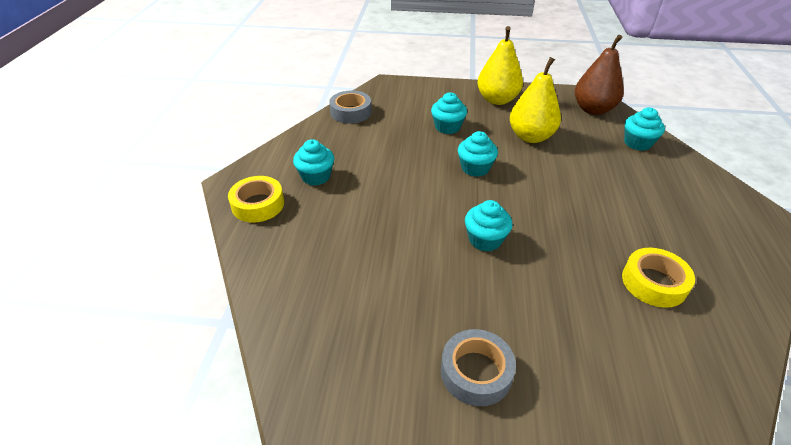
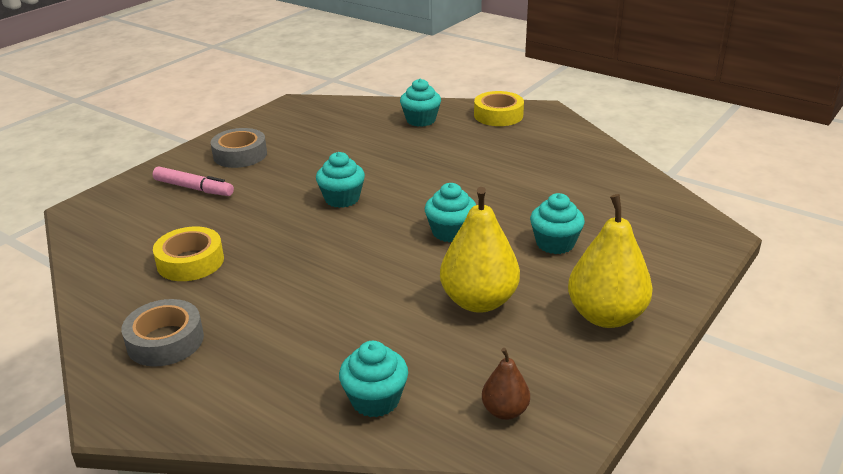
camera: 120 degrees right, 10 degrees down
(316, 176) = (518, 144): turquoise cupcake -> turquoise cupcake (421, 120)
(351, 112) = (641, 188): grey tape -> grey tape (165, 341)
(572, 366) = (194, 188): none -> pink marker
(593, 109) = (505, 411): brown pear -> brown pear, size x0.52

